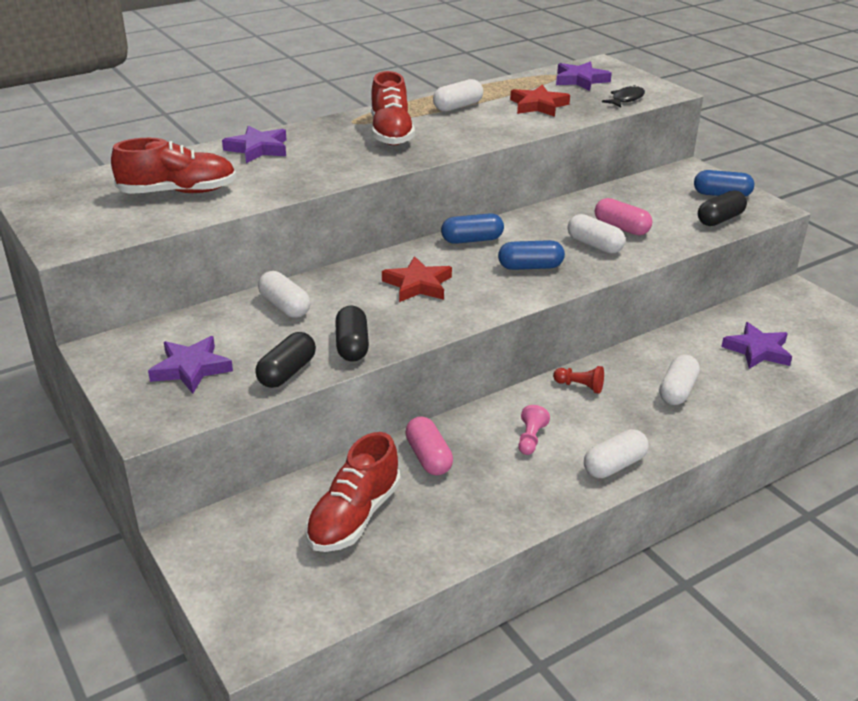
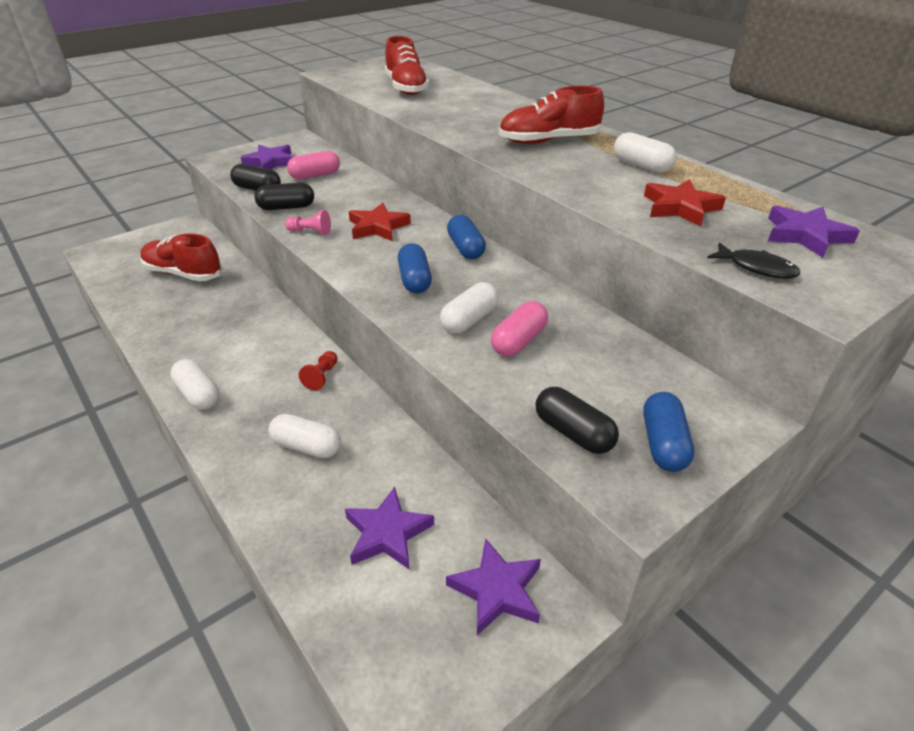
camera: 85 degrees right, 5 degrees up
(258, 149) = (491, 101): purple star -> purple star (497, 590)
(285, 306) = (345, 181): white capsule -> none
(428, 457) = (237, 299): pink capsule -> pink capsule (315, 175)
(530, 439) = (248, 347): pink pawn -> pink pawn (310, 232)

